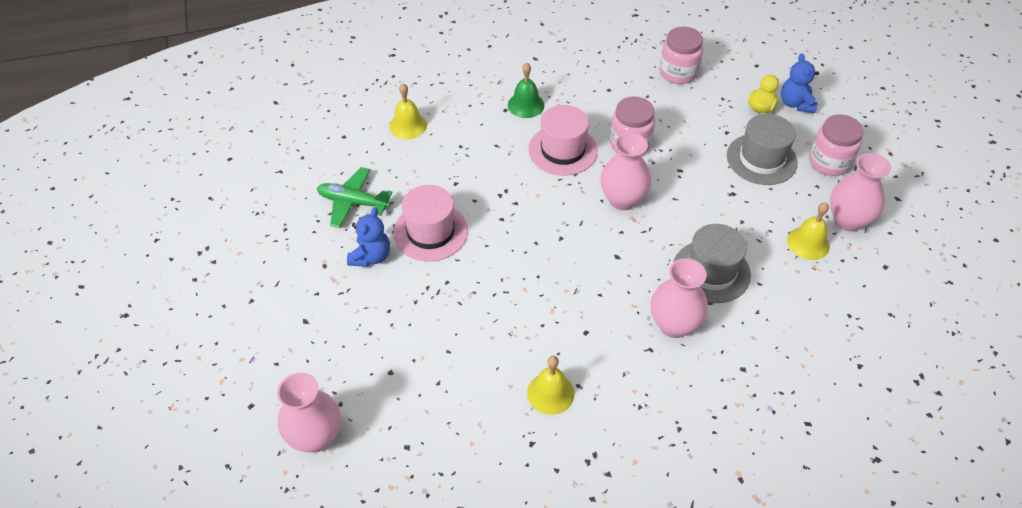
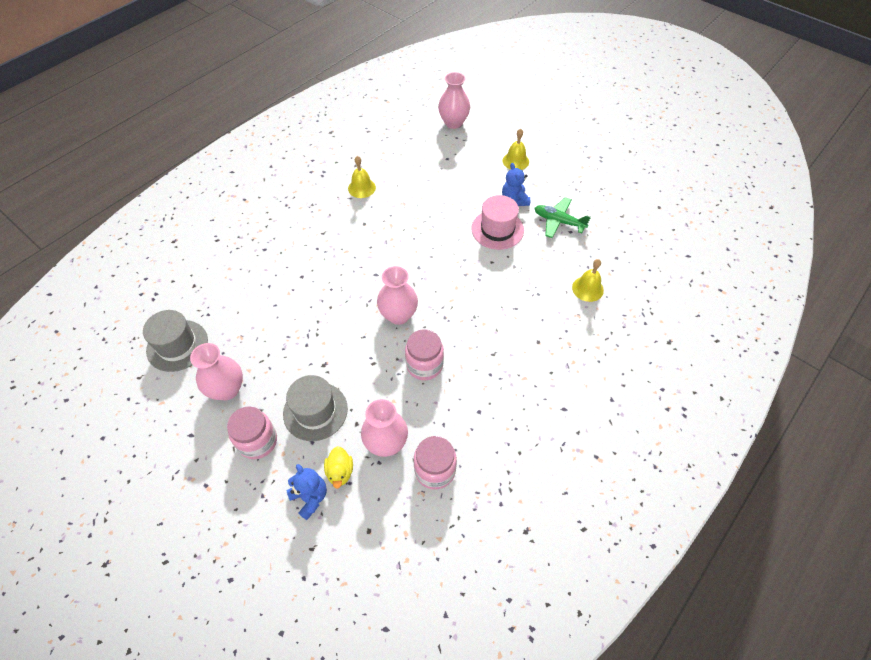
camera: 145 degrees right, 5 degrees up
(353, 202) = (558, 221): green plane -> green plane turned 135 degrees counterclockwise
(526, 105) = (527, 355): green bell -> none
(563, 150) = (468, 331): pink hat -> none
(674, 325) = (316, 252): pink vase -> pink vase (386, 443)
(711, 271) = (310, 296): grey hat -> grey hat (177, 345)
(808, 243) = (252, 353): yellow bell -> yellow bell (515, 161)

